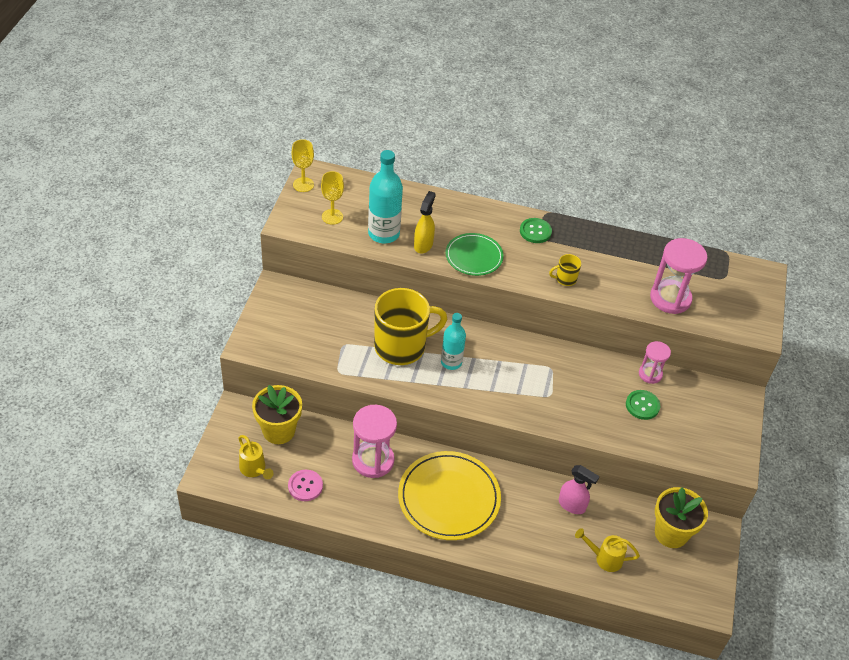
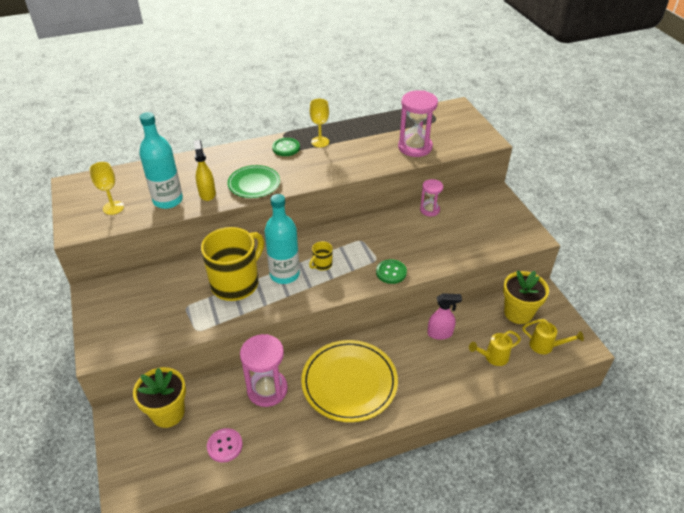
camera: 30 degrees left, 5 degrees down
(254, 469) = (168, 460): yellow watering can -> yellow watering can (545, 346)
(303, 184) = (69, 196): yellow goblet -> yellow goblet (320, 142)
(451, 362) = (284, 274): turquoise bottle -> turquoise bottle, size x1.52
(565, 279) = (334, 167): yellow mug -> yellow mug (322, 264)
(642, 405) = (443, 232): green button -> green button (391, 272)

